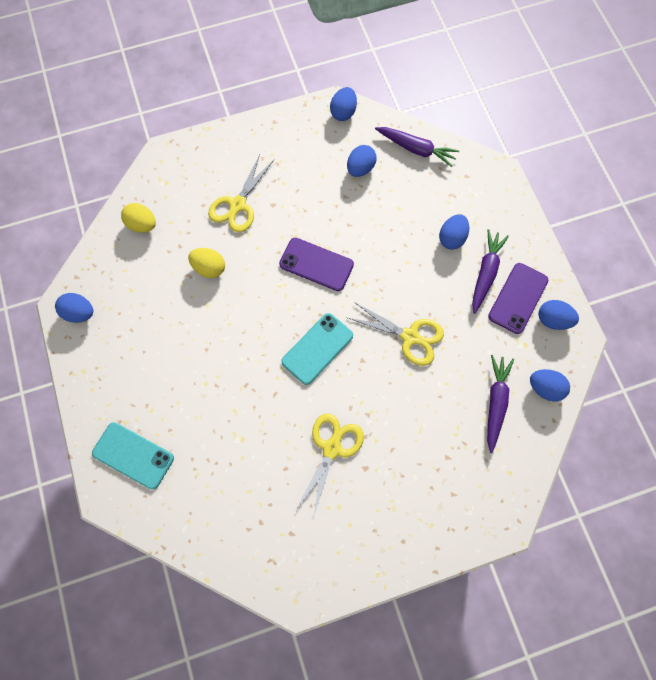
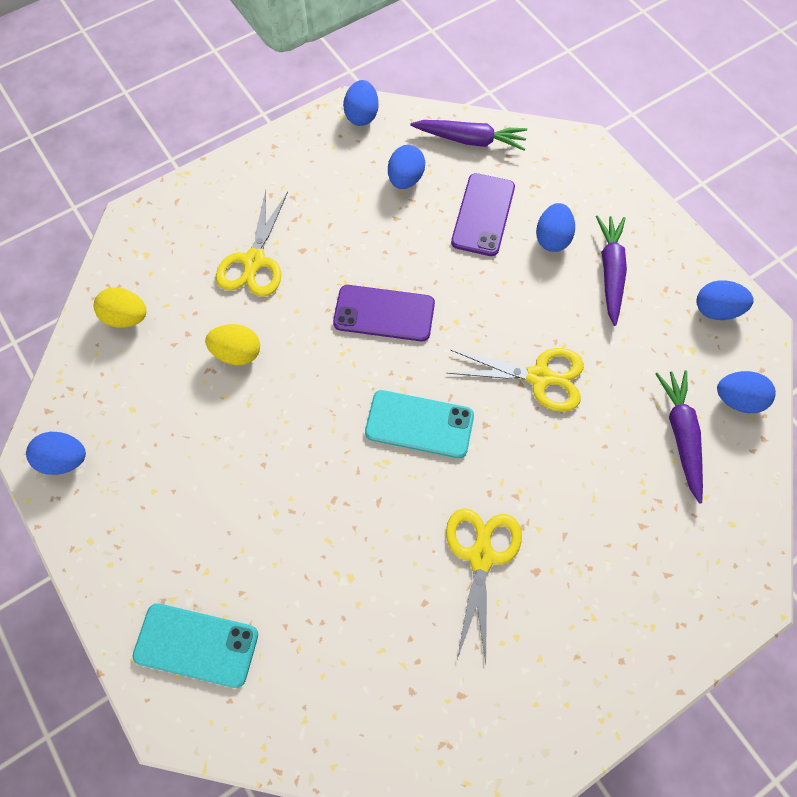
camera: 15 degrees left, 5 degrees down
(317, 349) = (419, 424): turquoise phone -> turquoise phone turned 75 degrees clockwise
(517, 298) = (662, 293): purple phone -> purple phone (483, 215)

